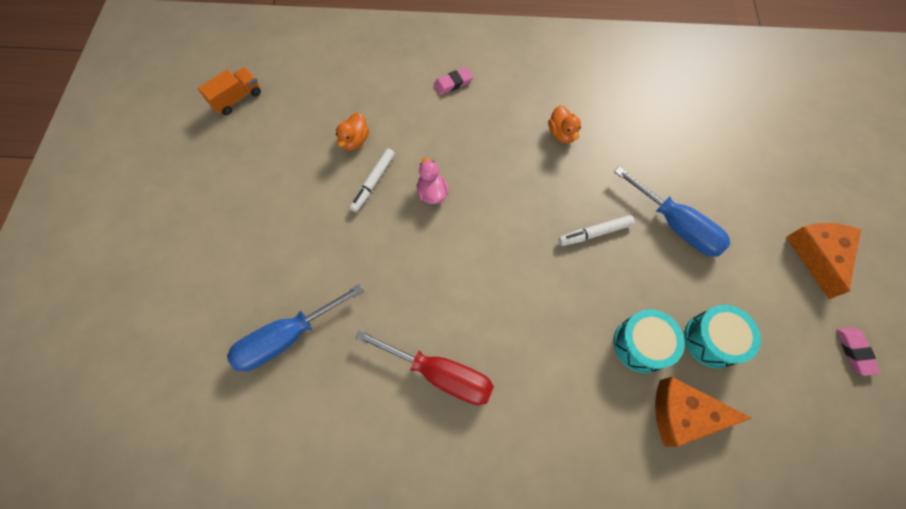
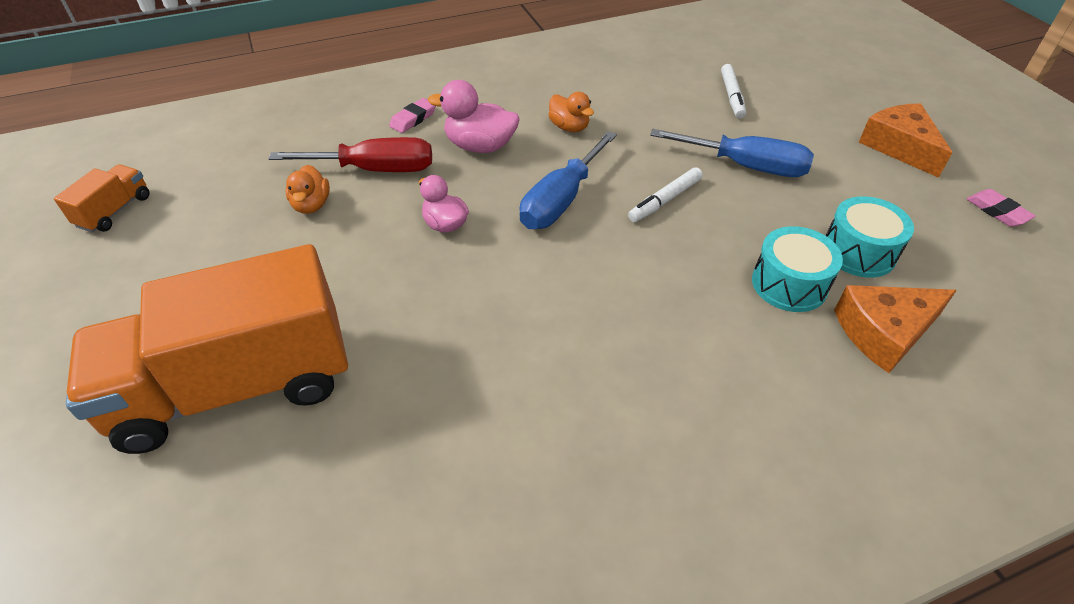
camera: 25 degrees left, 20 degrees down
(262, 269) = (236, 386): none -> orange truck
(287, 337) = (315, 456): blue screwdriver -> blue screwdriver (561, 200)
(373, 182) = (359, 238): white marker -> white marker (732, 96)
(440, 374) = (568, 410): red screwdriver -> red screwdriver (375, 170)
(488, 129) = (480, 146): none -> pink duck

